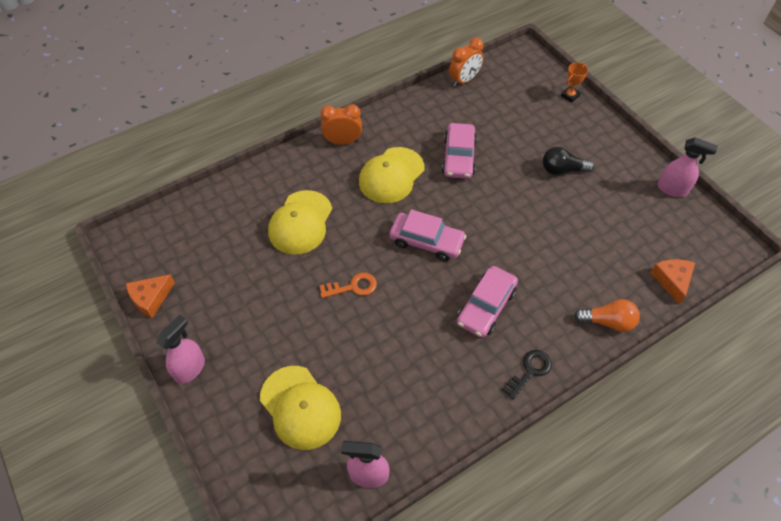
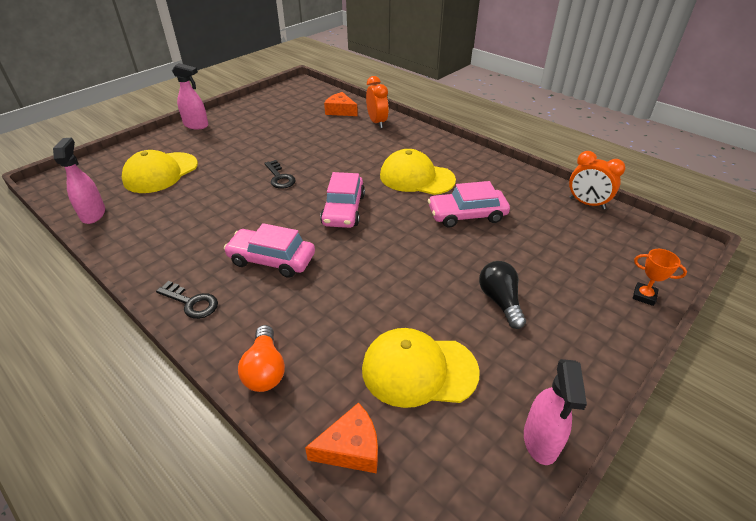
camera: 75 degrees right, 15 degrees down
(151, 298) = (253, 102): orange cheese -> orange cheese (340, 111)
(300, 222) = (340, 143): yellow cap -> yellow cap (419, 370)
(342, 142) = (442, 146): orange clock -> orange clock (377, 122)
(353, 287) = (280, 177): orange key -> black key

